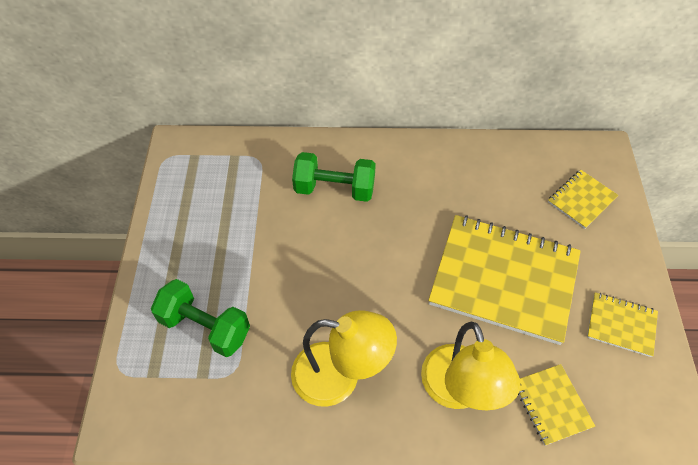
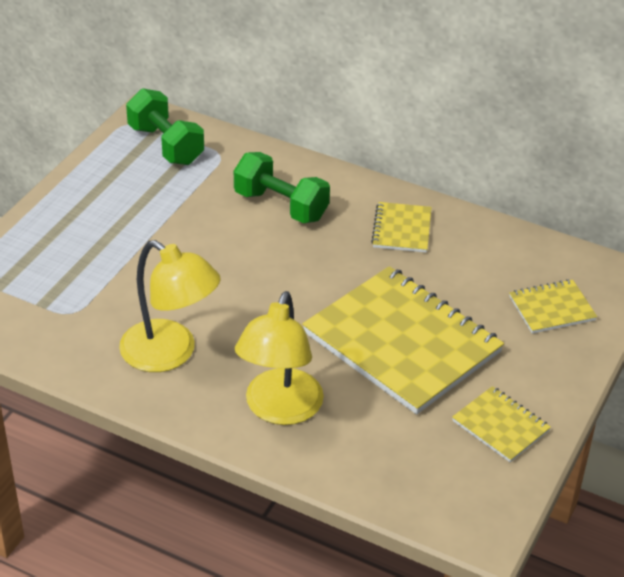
camera: 25 degrees right, 15 degrees down
(205, 327) = (70, 270): green dumbbell -> green dumbbell (166, 145)
(551, 405) = (367, 456): yellow notebook -> yellow notebook (401, 229)

